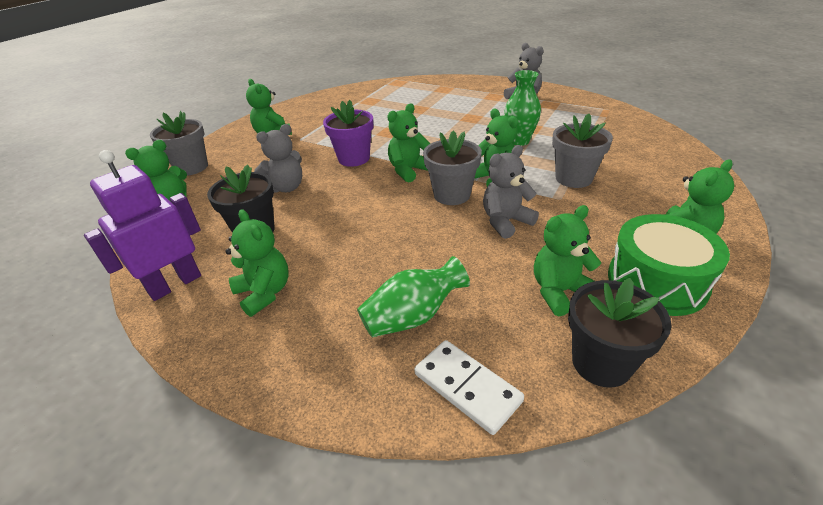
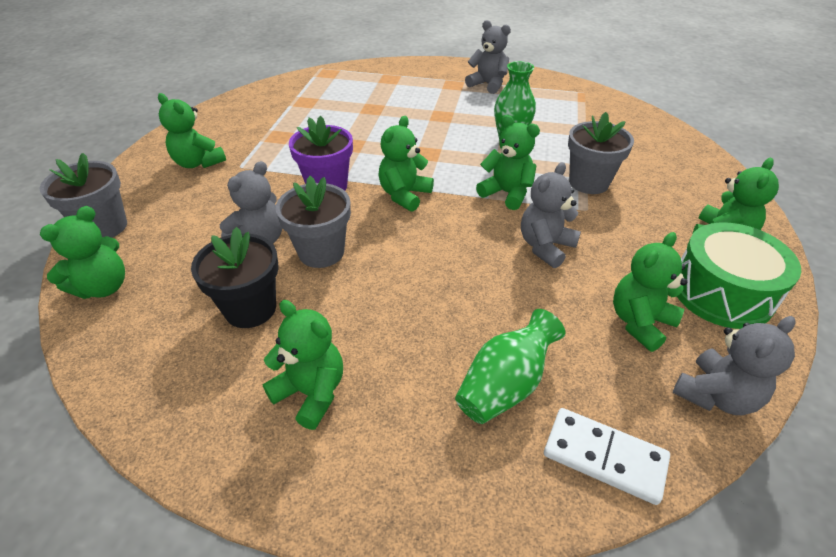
camera: 20 degrees left, 5 degrees up
(175, 284) = (179, 406): purple robot -> none
(452, 195) = (470, 221): grey flower pot -> grey flower pot (321, 252)
(601, 363) = (715, 395): black flower pot -> grey teddy bear

